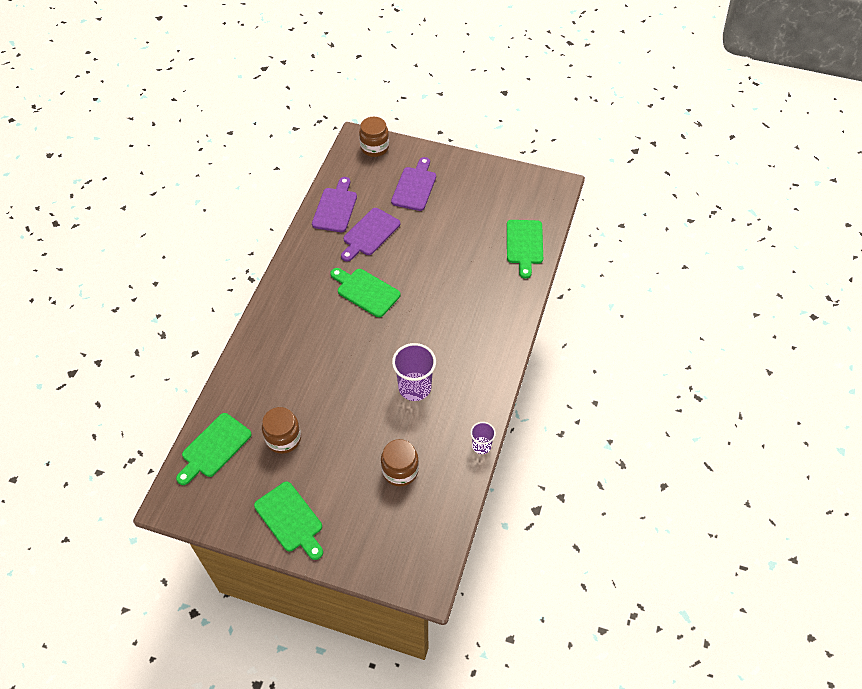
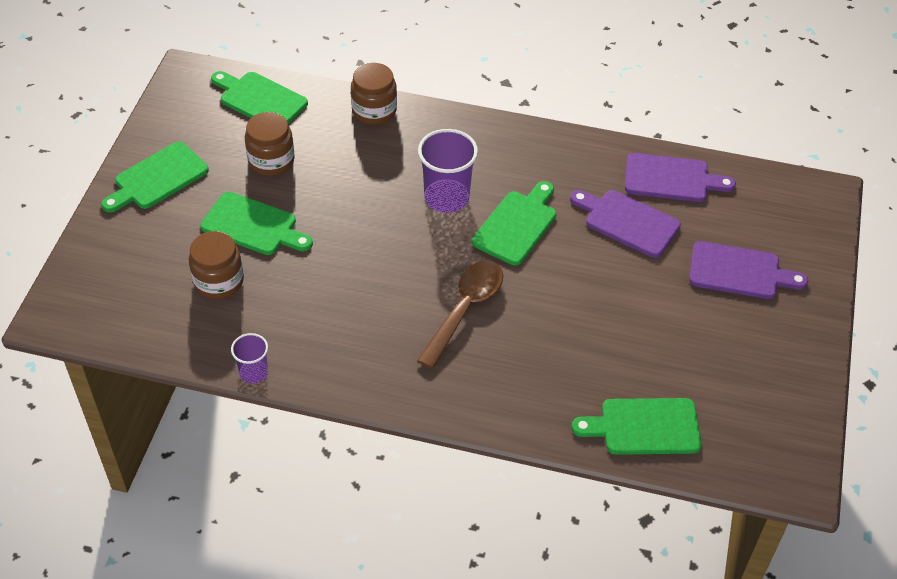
camera: 85 degrees right, 5 degrees down
(348, 449) = (253, 225): none -> green cutting board
(374, 147) = (812, 216): brown jar -> brown jar (374, 111)
(414, 387) = (351, 290): purple cup -> purple cup (446, 198)
(435, 324) = (465, 309): none -> brown spoon

